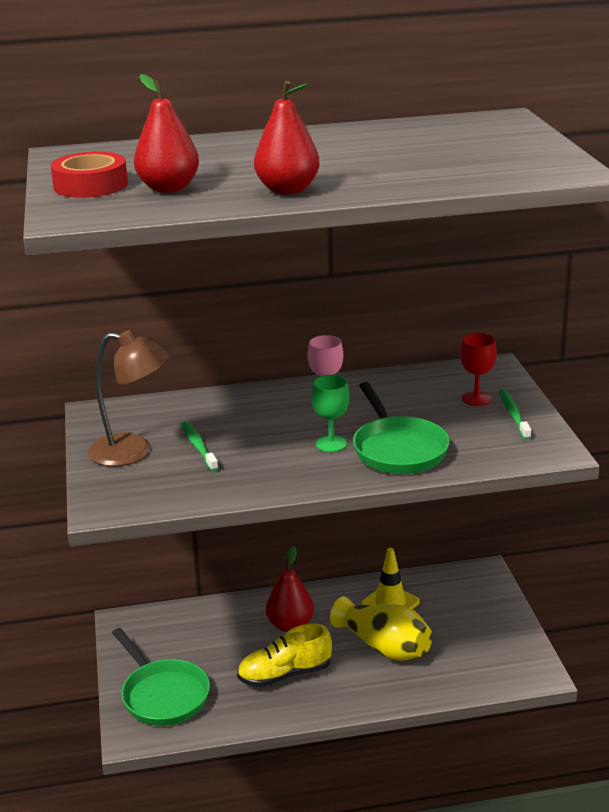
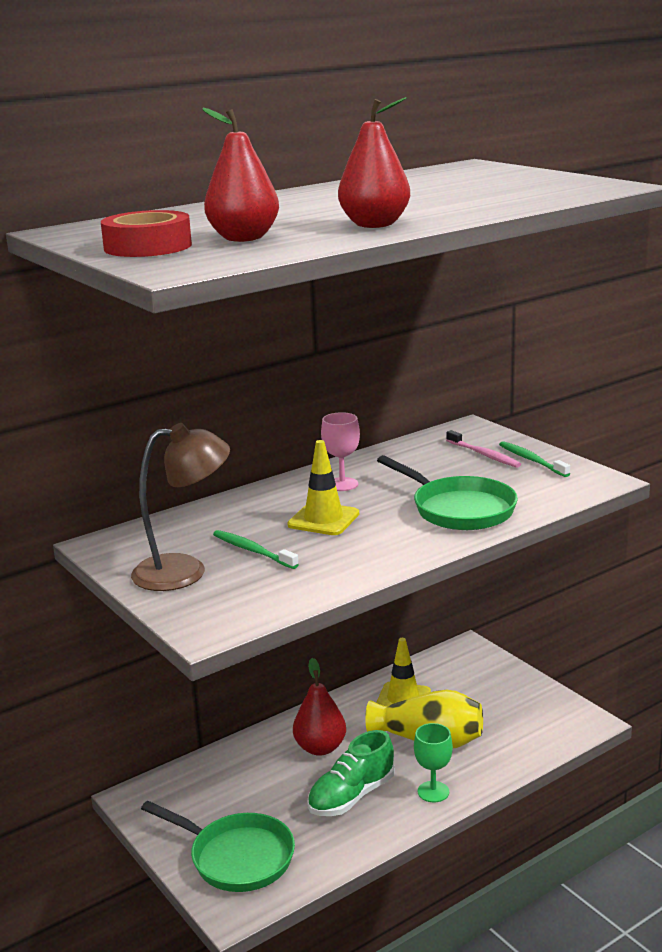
camera: 25 degrees left, 5 degrees down
(279, 431) = (323, 519): none -> yellow traffic cone
(285, 675) = (351, 796): yellow shoe -> green shoe
(331, 444) = (389, 519): green goblet -> green goblet (433, 792)
(476, 399) = (484, 455): red goblet -> pink toothbrush

